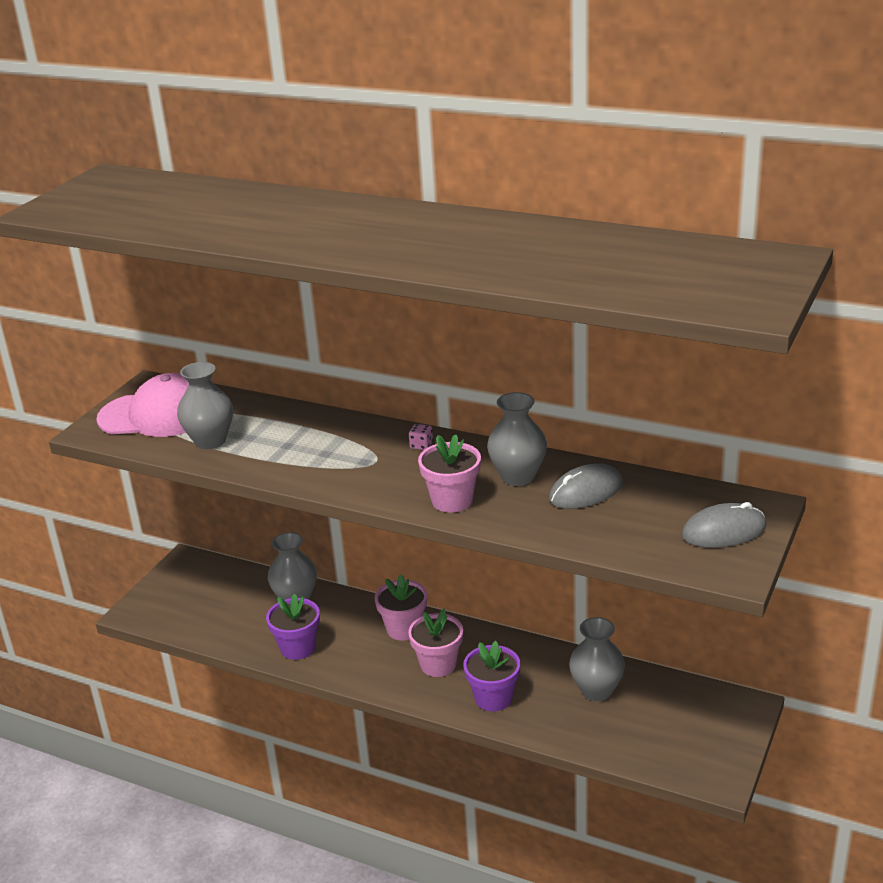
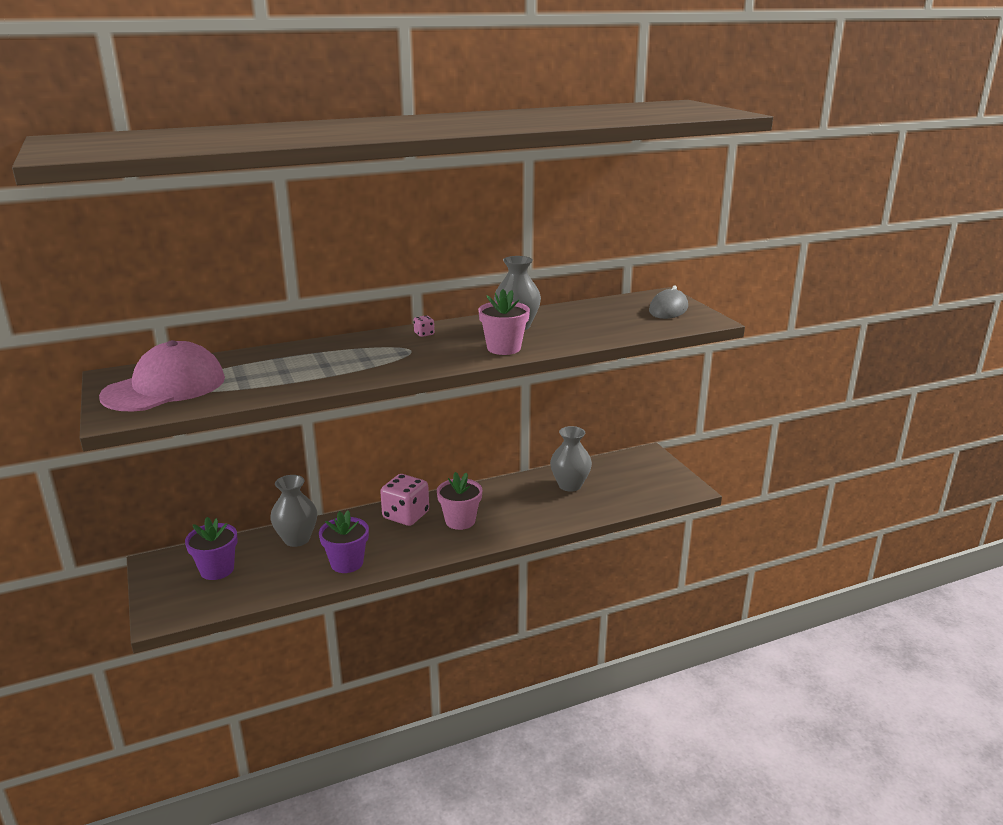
camera: 50 degrees left, 5 degrees down
(210, 441) = (253, 383): grey vase -> none
(404, 629) = (406, 515): pink flower pot -> pink dice
(493, 698) = (521, 518): purple flower pot -> purple flower pot (217, 570)
(586, 491) = (568, 319): grey mouse -> none

